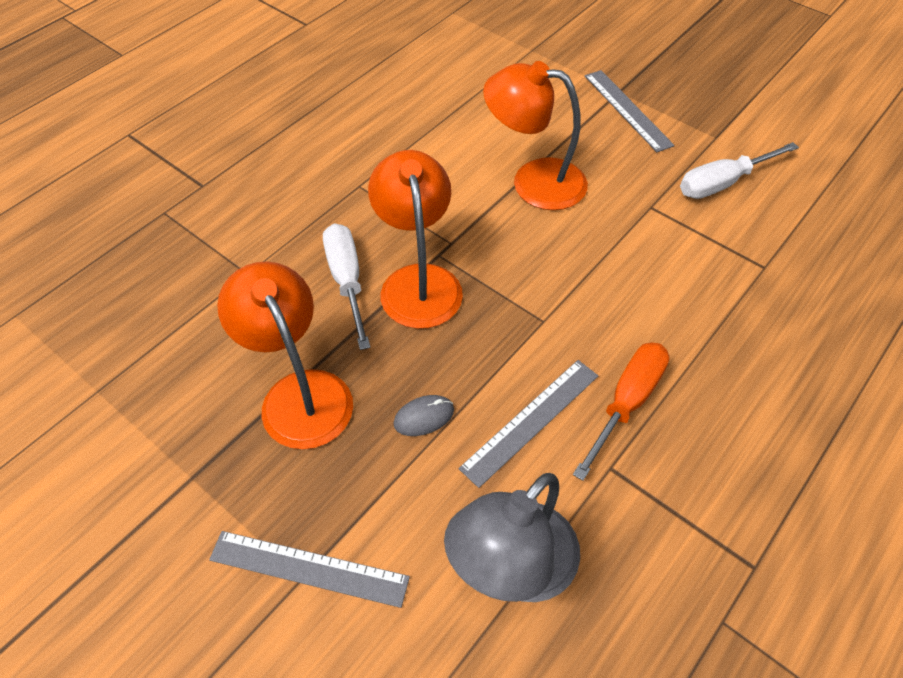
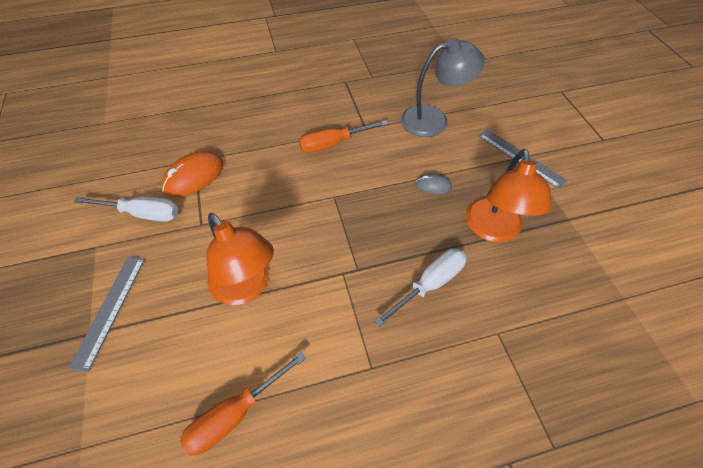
camera: 145 degrees left, 0 degrees up
(347, 281) = (430, 284): white screwdriver -> white screwdriver turned 150 degrees counterclockwise
(418, 281) = (384, 258): orange lamp -> none
(445, 109) = (235, 414): none -> orange screwdriver
(531, 421) = (383, 159): grey ruler -> none
(734, 247) = (193, 176): none -> orange mouse

